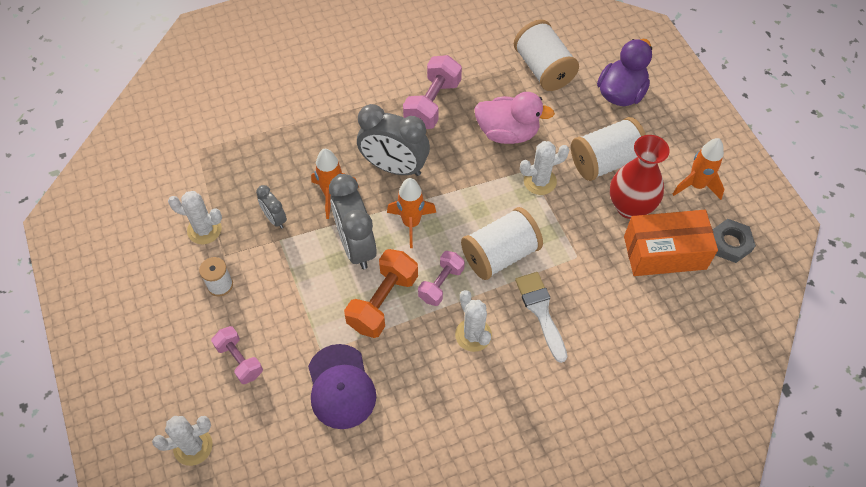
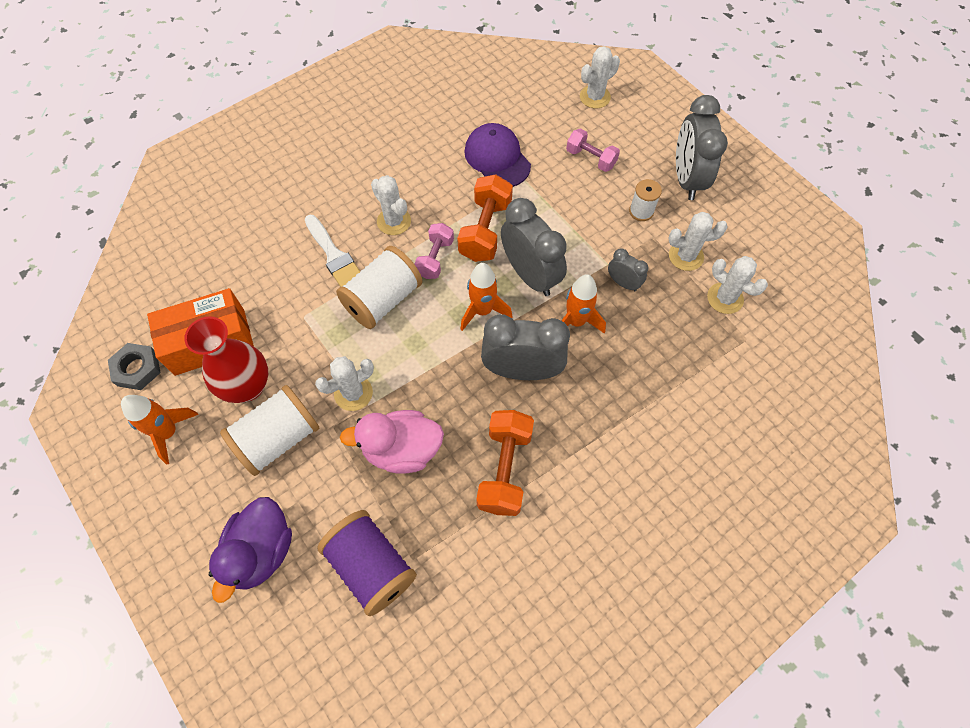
camera: 165 degrees right, 5 degrees up
(154, 310) = (686, 179): none -> grey clock
(194, 185) = (725, 298): none -> white cactus
(432, 104) = (504, 469): pink dumbbell -> orange dumbbell
(543, 69) = (371, 566): white spool -> purple spool

